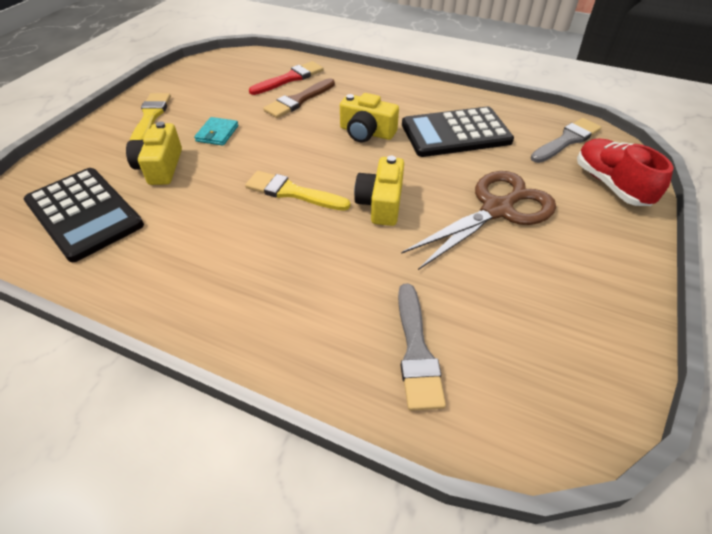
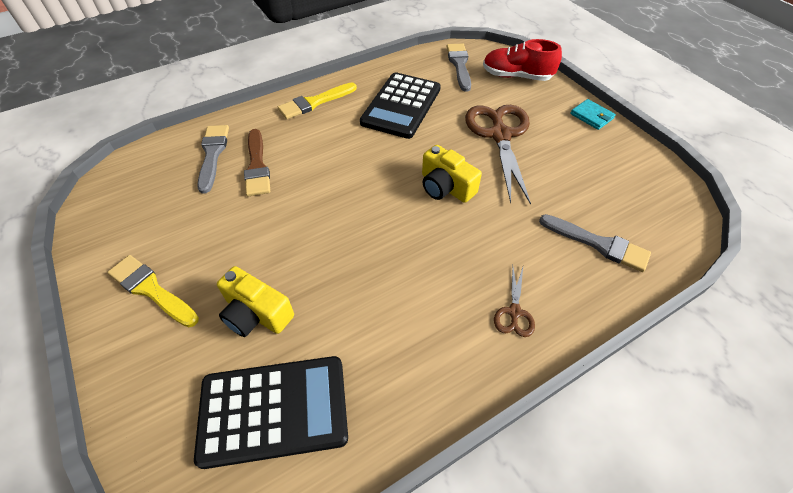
camera: 55 degrees left, 5 degrees up
(217, 133) = (246, 246): turquoise wallet -> turquoise wallet (591, 116)
(264, 313) = (514, 312): none -> brown scissors
(290, 78) = (213, 154): red brush -> grey brush
(292, 192) = (387, 231): yellow brush -> yellow brush (315, 102)
(366, 132) = (351, 149): yellow camera -> none

